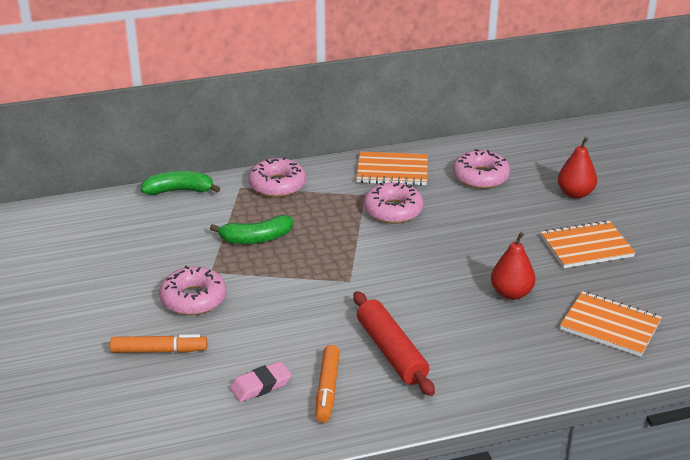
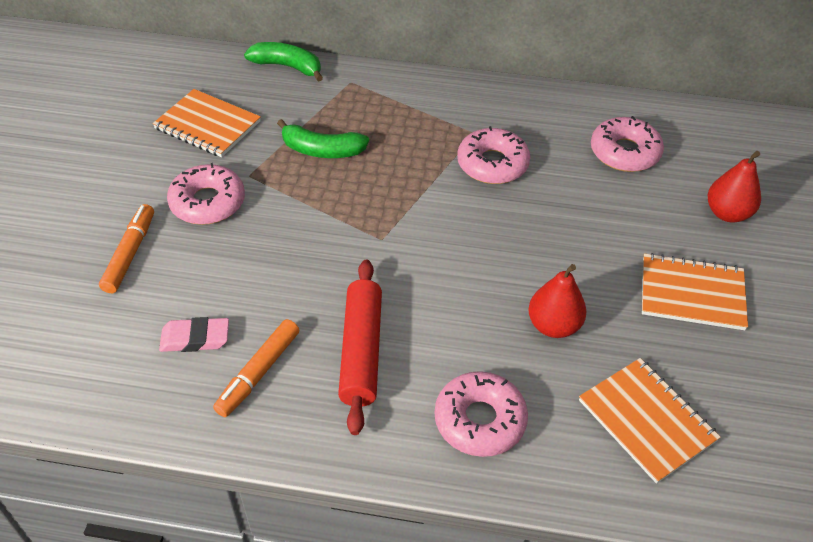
camera: 25 degrees right, 15 degrees up
(159, 350) = (130, 253): orange marker -> orange marker turned 105 degrees counterclockwise
(277, 185) = (390, 91): pink donut -> pink donut (480, 420)
(392, 171) = (527, 112): orange notebook -> orange notebook (207, 125)

